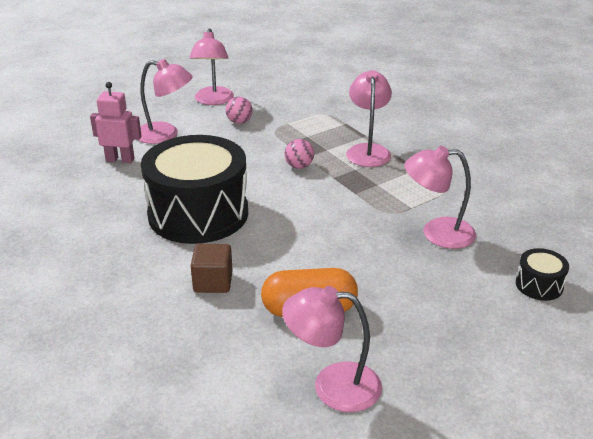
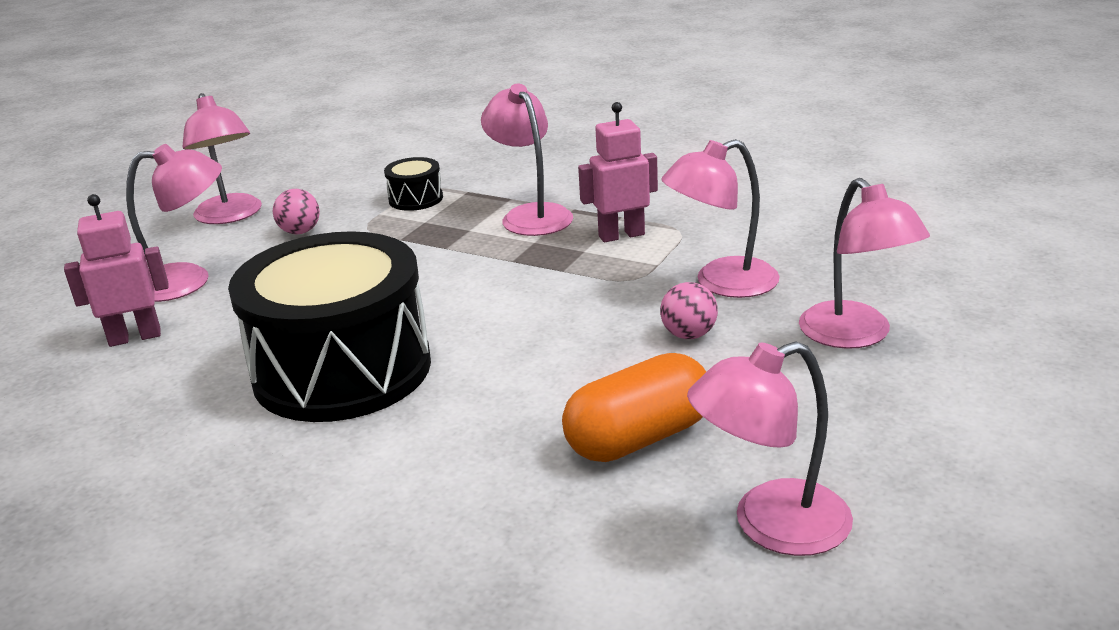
camera: 25 degrees left, 5 degrees down
(213, 282) = (454, 455): brown cube -> none
(299, 166) = (447, 261): pink ball -> pink ball (688, 335)
(407, 181) = (621, 235): none -> pink robot
(484, 295) = (855, 335): none -> pink lamp
(539, 285) = (908, 301): black drum -> black drum (416, 199)

